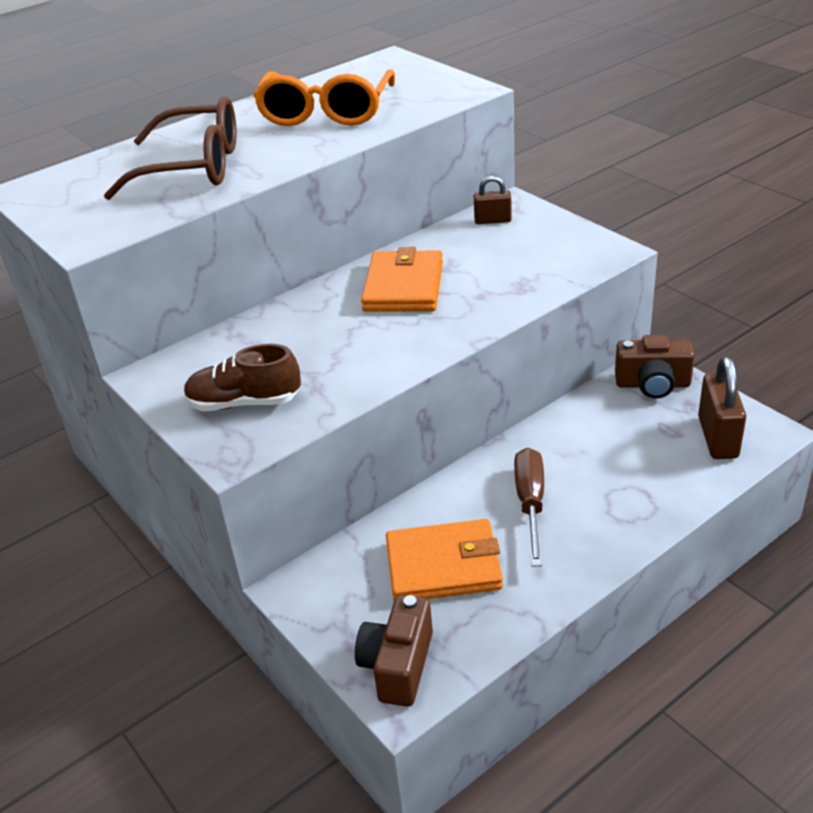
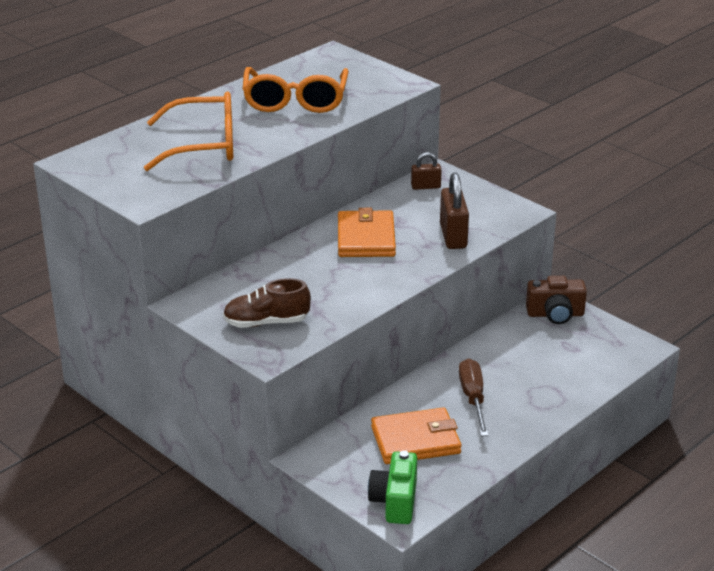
camera: 10 degrees left, 5 degrees down
(194, 167) = (204, 145): brown glasses -> orange glasses
(398, 665) = (395, 501): brown camera -> green camera
(717, 437) = (606, 351): brown padlock -> brown padlock (453, 236)

